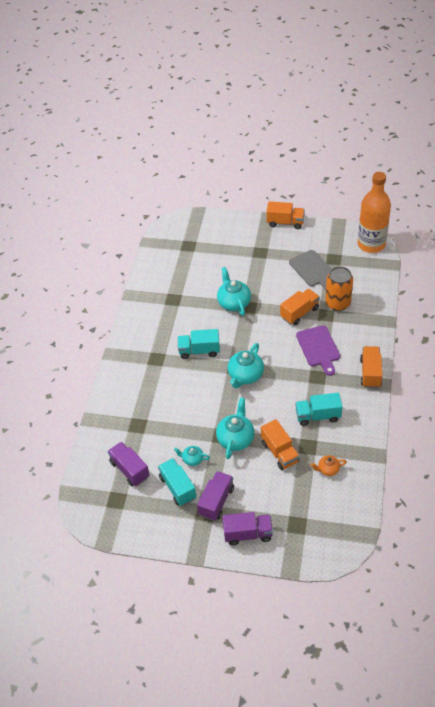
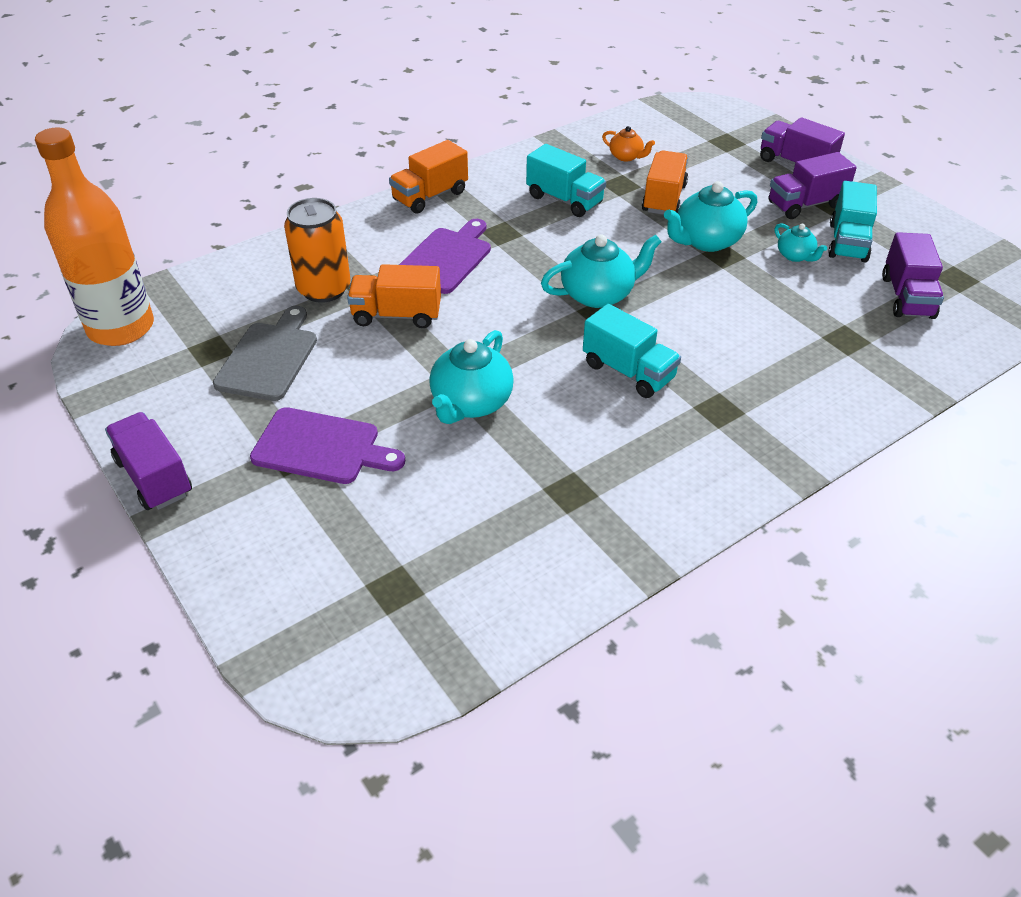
camera: 140 degrees left, 5 degrees down
(256, 260) = (322, 447): none -> purple cutting board
(285, 222) = (154, 477): orange truck -> purple truck

